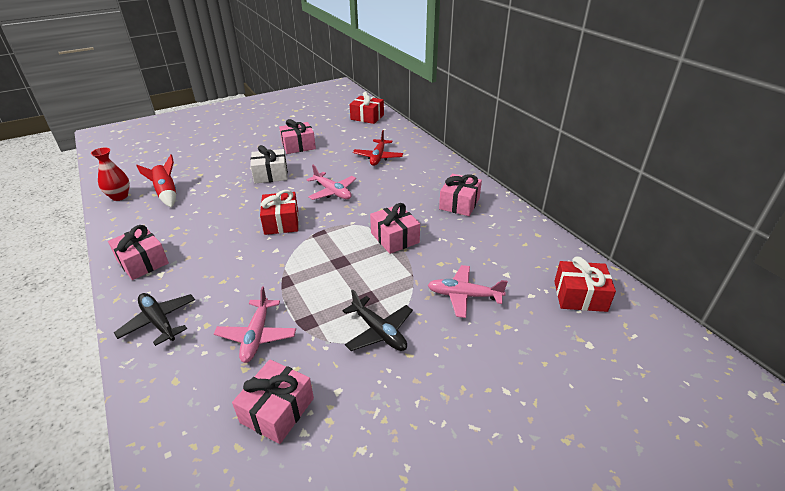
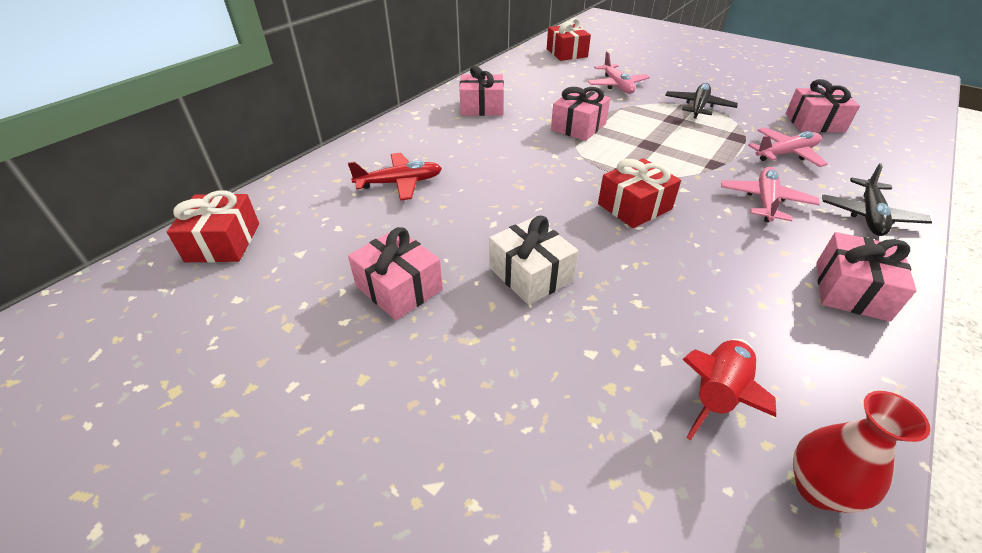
camera: 115 degrees left, 5 degrees up
(332, 192) = (528, 191): pink plane -> pink plane (765, 201)

